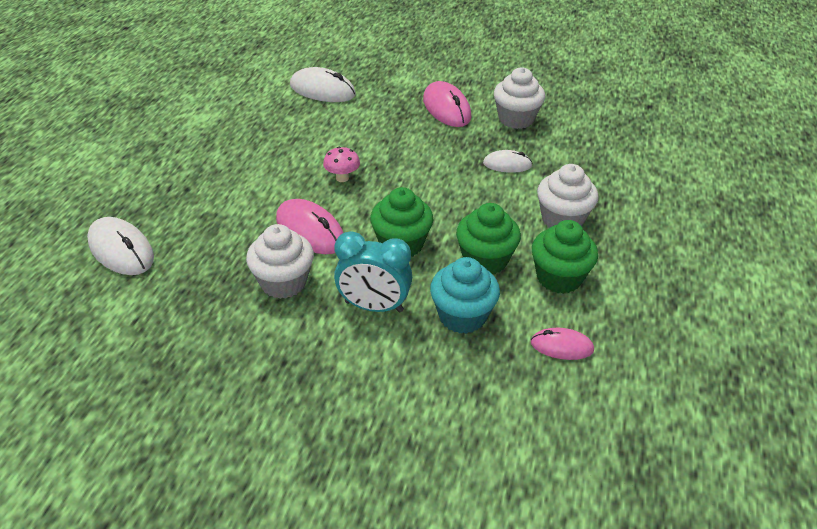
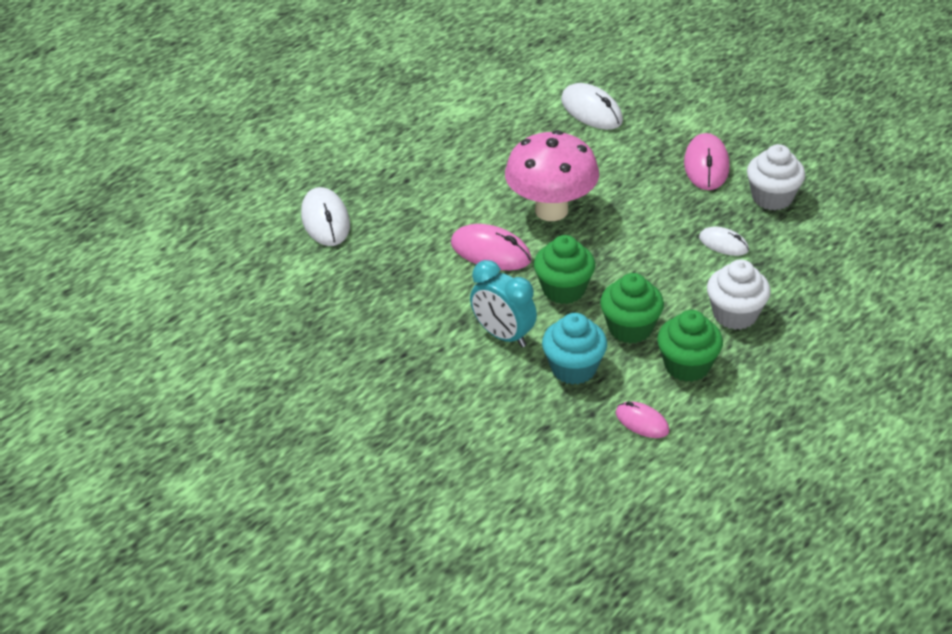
camera: 30 degrees right, 0 degrees up
(283, 282) = (441, 290): white cupcake -> none
(310, 230) = (491, 252): pink mouse -> pink mouse turned 45 degrees counterclockwise
(342, 178) = (551, 210): pink mushroom -> pink mushroom, size x2.48

